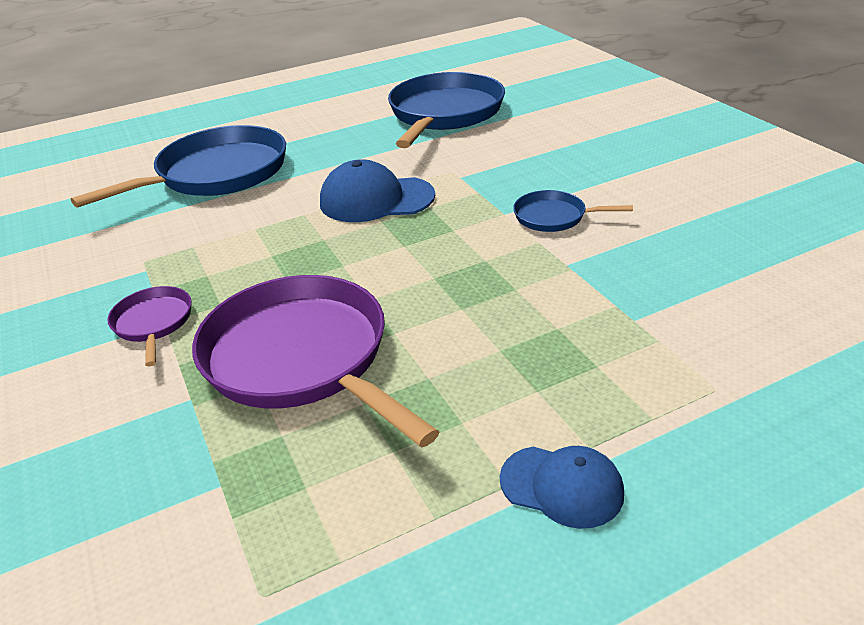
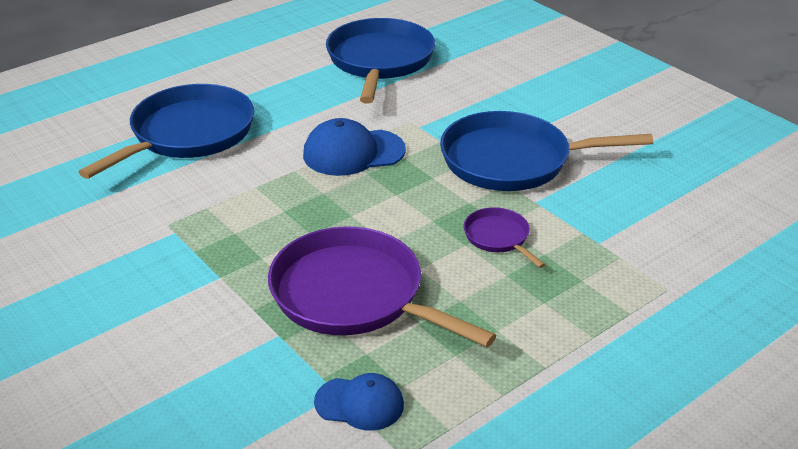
camera: 15 degrees left, 0 degrees up
(153, 323) = (211, 278): purple pan -> purple pan (498, 237)
(553, 217) = (512, 160): blue pan -> blue pan, size x2.14
(562, 486) = (581, 364): blue cap -> blue cap (359, 403)

